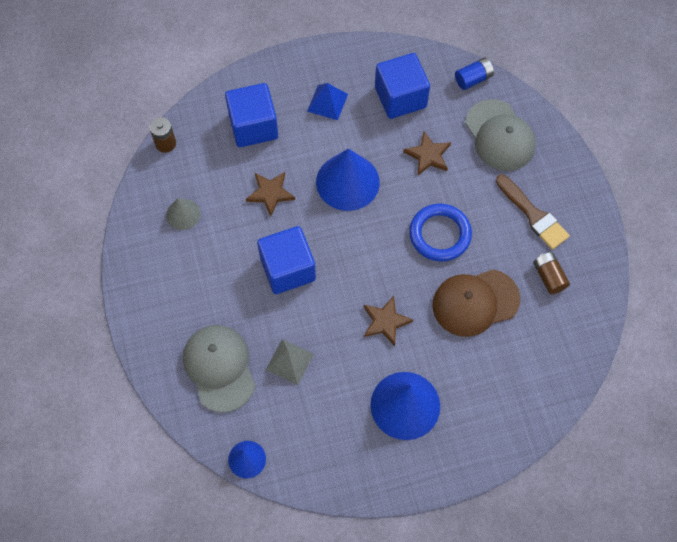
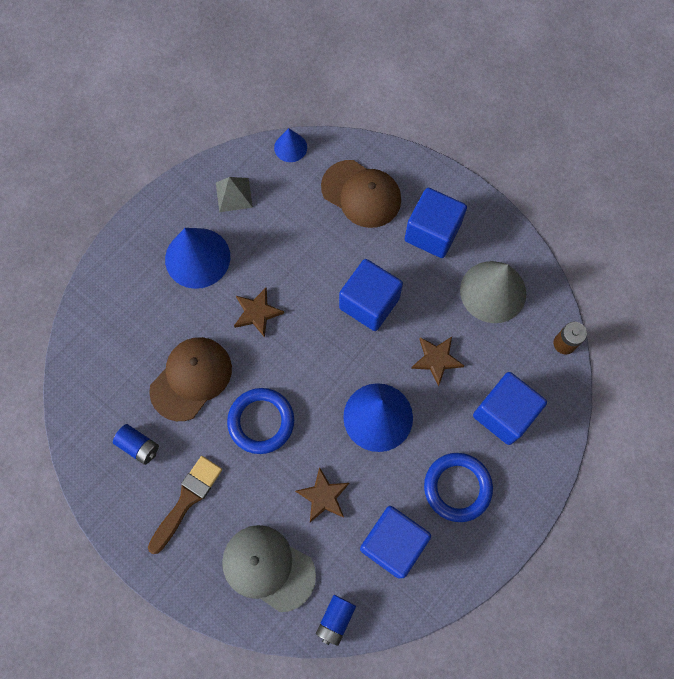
camera: 145 degrees right, 5 degrees up
(183, 214) = (493, 291): grey cone -> grey cone, size x1.89
(189, 292) = (432, 233): none -> blue cube
(219, 368) = (361, 194): grey cap -> brown cap
(289, 361) = (311, 232): grey pyramid -> grey pyramid (234, 195)
(327, 102) = (457, 487): blue pyramid -> blue ring
(533, 215) = (187, 500): brown brush -> brown brush turned 105 degrees clockwise
(548, 277) = (139, 446): brown battery -> blue battery

